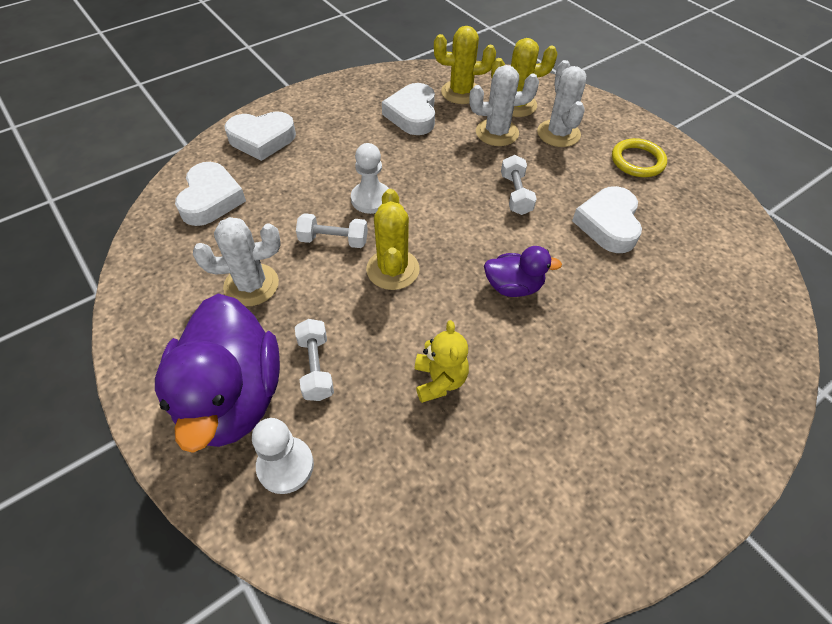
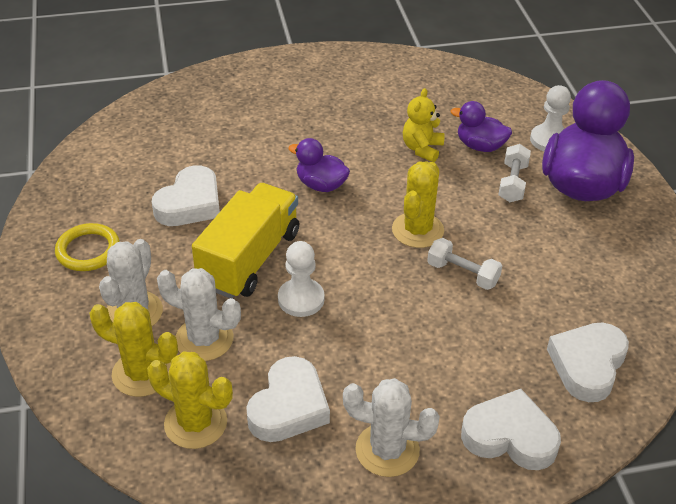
camera: 155 degrees left, 10 degrees down
(251, 285) = (554, 258): white cactus -> white cactus (387, 450)
(371, 199) = (405, 304): white pawn -> white pawn (301, 299)
(373, 414) = (480, 146): none -> purple duck
(515, 194) = (249, 259): white dumbbell -> yellow truck

